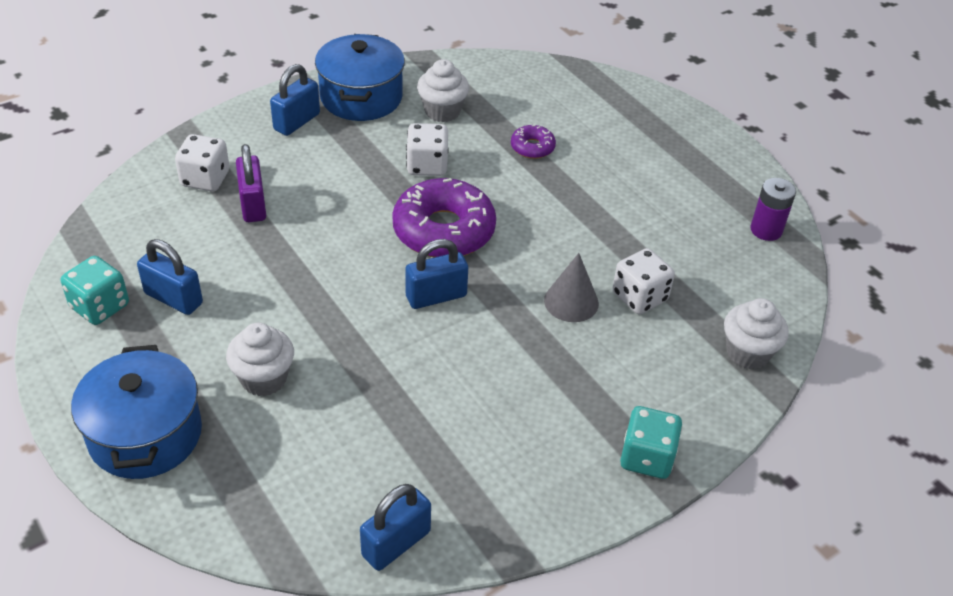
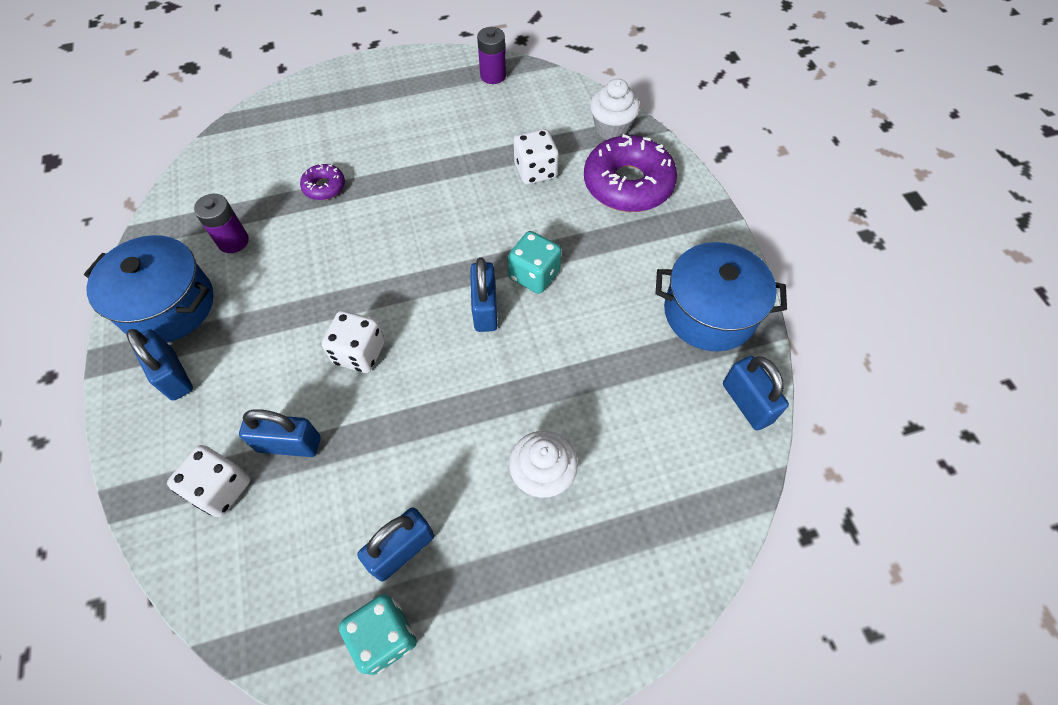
camera: 70 degrees left, 15 degrees up
(145, 434) = (585, 603): blue pot -> blue pot (709, 312)
(253, 205) = (289, 444): purple padlock -> blue padlock
(427, 165) = (307, 273): white dice -> white dice (359, 353)
(442, 111) = (233, 241): white cupcake -> purple battery
(443, 230) = (403, 282): purple donut -> purple donut (628, 184)
(571, 302) = (525, 215): grey cone -> none
(647, 457) = (694, 217): turquoise dice -> turquoise dice (534, 275)

